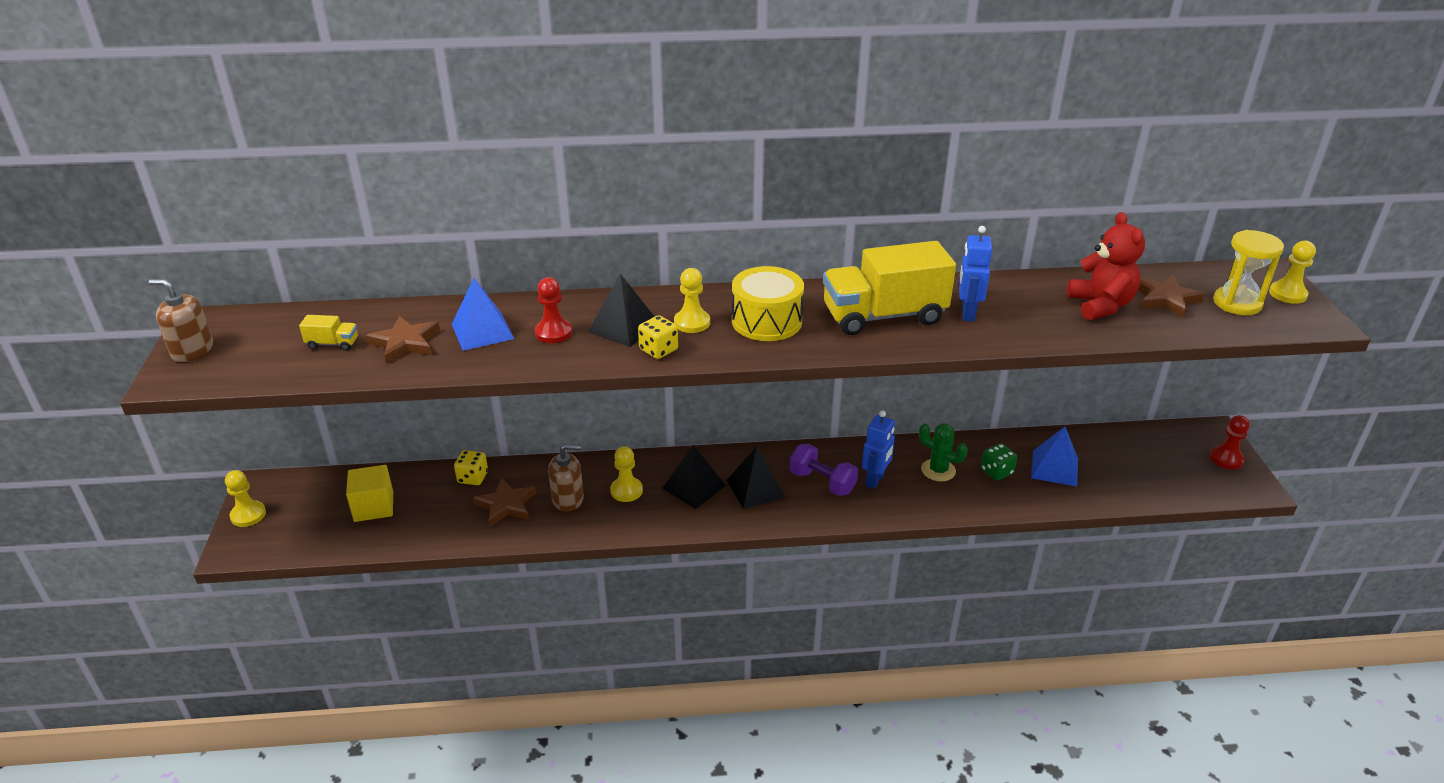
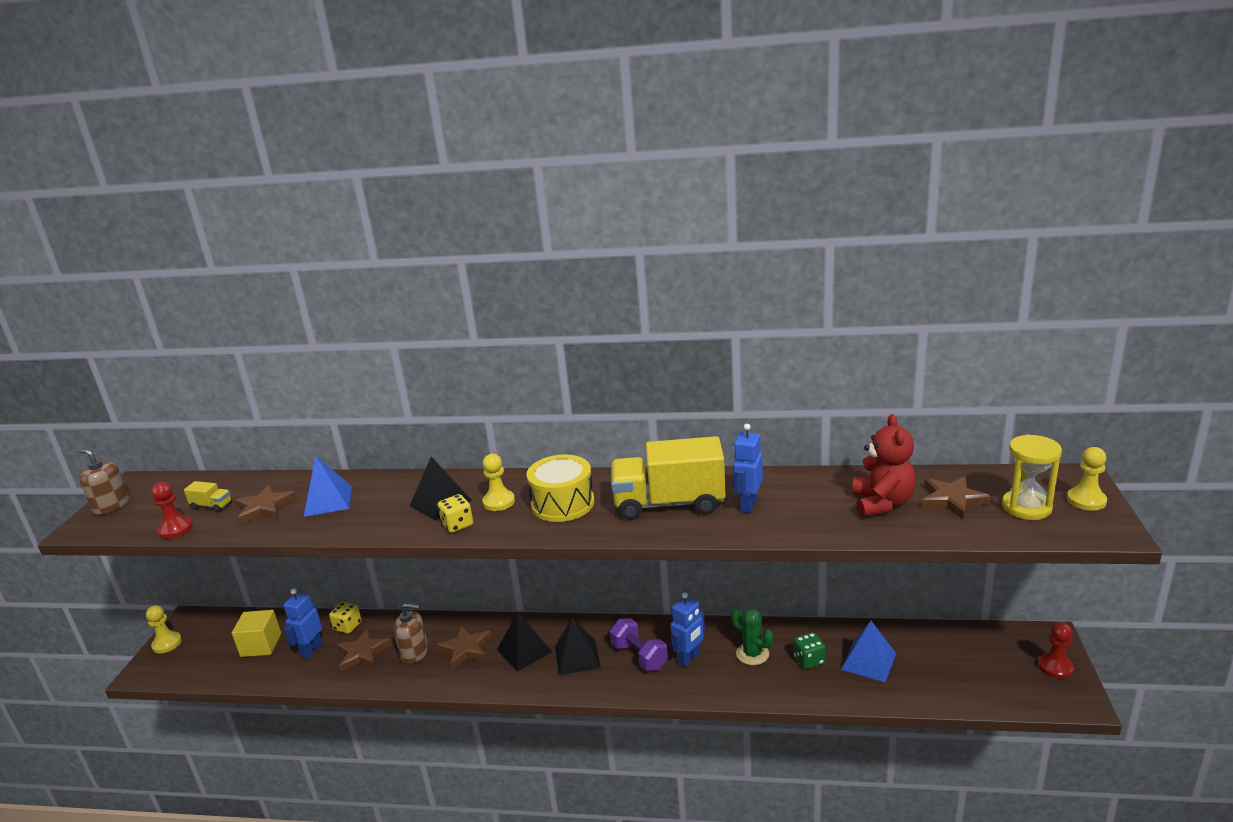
camera: 15 degrees right, 10 degrees down
(441, 507) = (311, 650): none -> blue robot
(553, 332) = (382, 505): red pawn -> red pawn (176, 529)
(626, 491) = (466, 649): yellow pawn -> brown star

